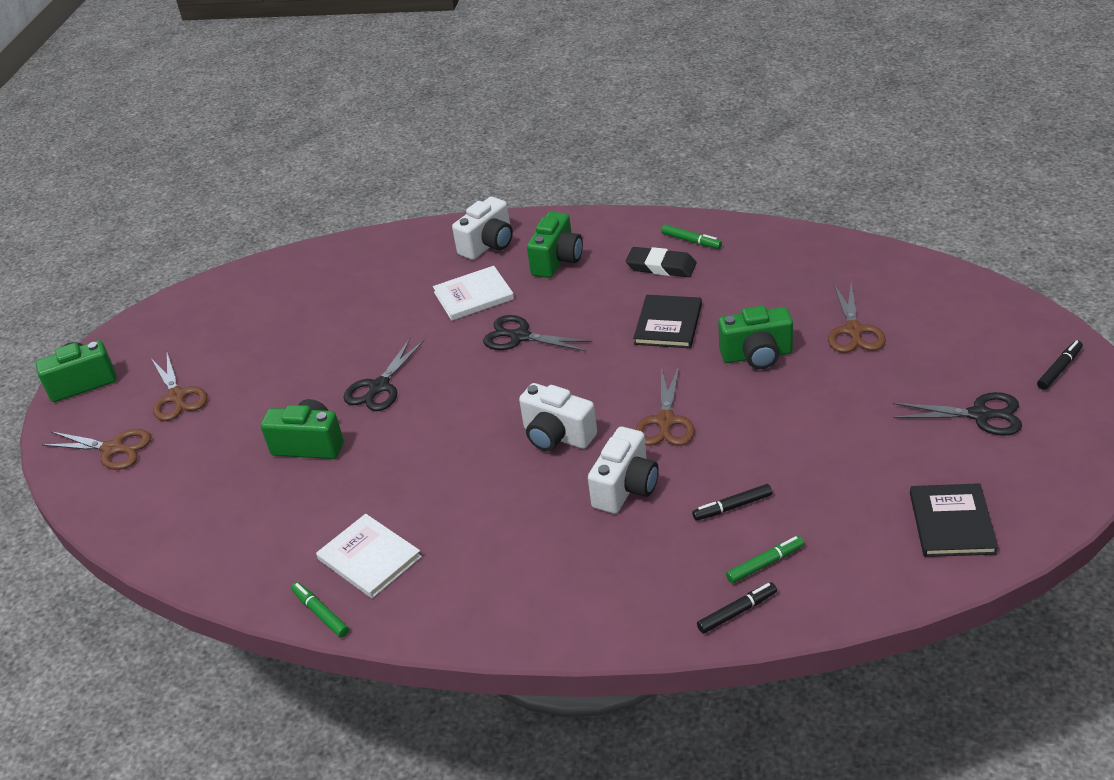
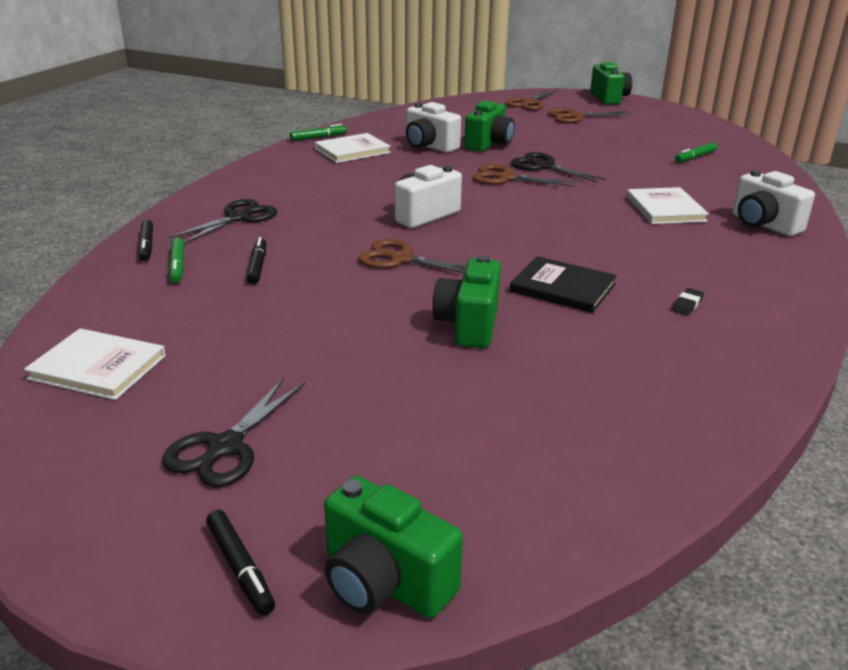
camera: 100 degrees right, 10 degrees down
(520, 337) = (583, 219): black scissors -> black scissors (238, 218)
(557, 260) = (719, 252): green camera -> green camera (384, 582)
(626, 488) = (331, 230): white camera -> white camera (429, 146)
(661, 266) = (687, 304): black eraser -> black eraser, size x0.49
(691, 241) = (744, 334): green marker -> green marker (695, 157)
(853, 330) = (473, 402): brown scissors -> brown scissors (506, 178)
(952, 523) = (98, 367): black book -> white book

